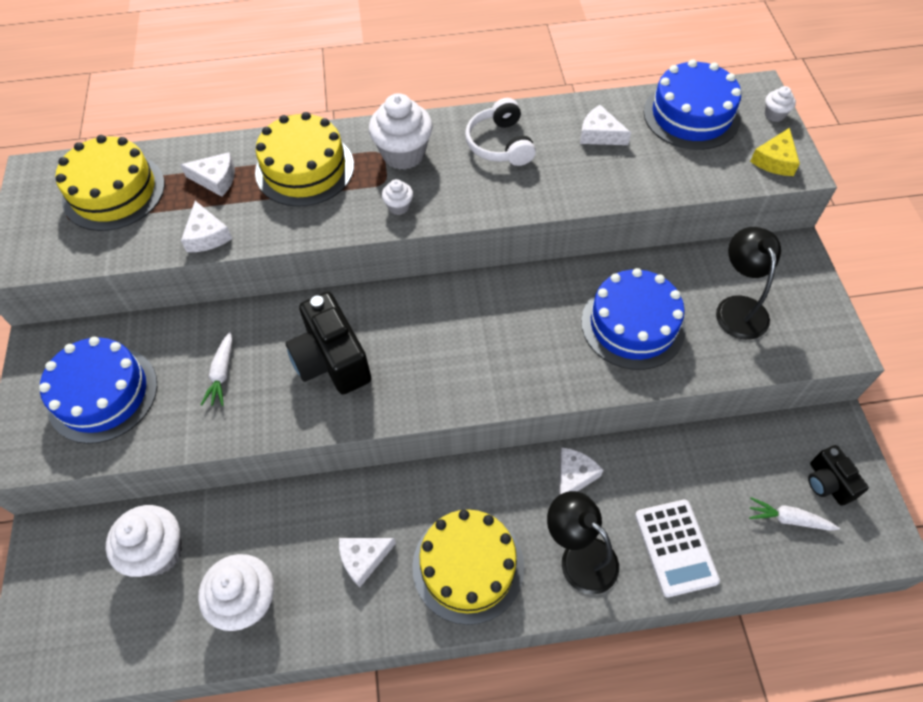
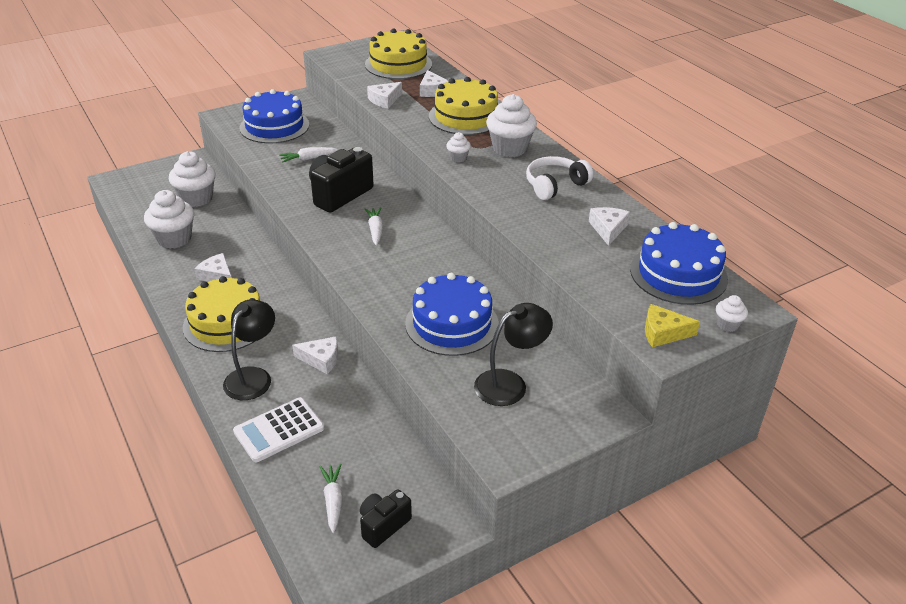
camera: 65 degrees right, 20 degrees down
(430, 344) = (375, 230): none -> white carrot

